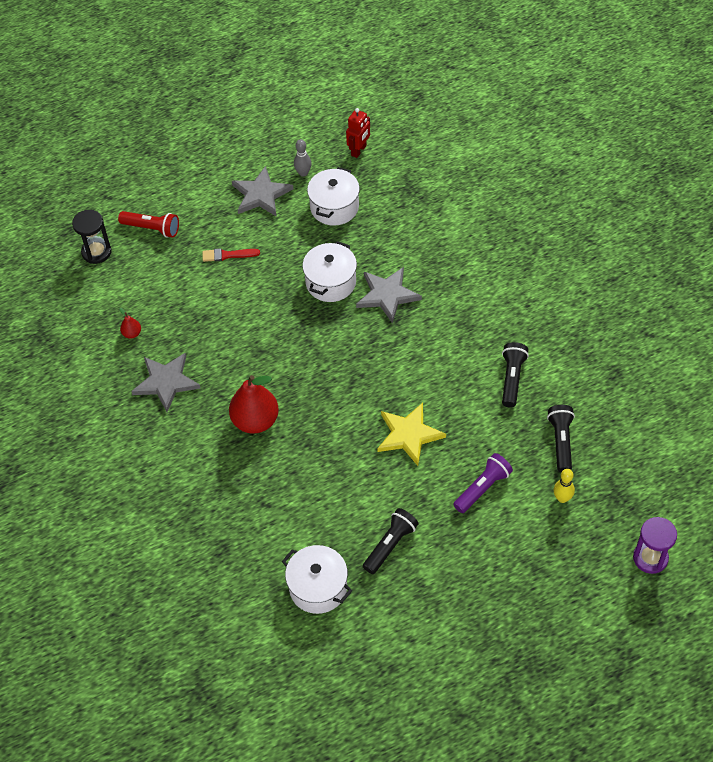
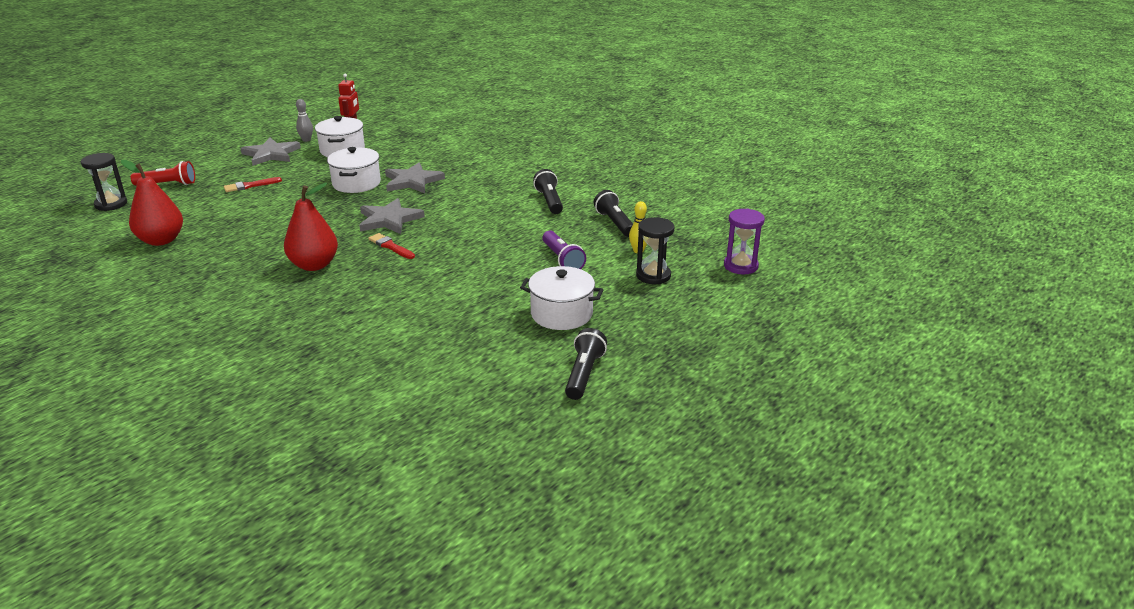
camera: 25 degrees left, 25 degrees down
(132, 333) = (161, 240): red pear -> red pear, size x2.27
(166, 382) = (207, 260): grey star -> grey star (389, 219)
(318, 587) = (430, 352): white pot -> white pot (561, 314)
(331, 412) = (390, 246): none -> red brush
(390, 545) = (493, 309): black flashlight -> black flashlight (584, 374)
(409, 435) = (473, 245): yellow star -> none
(482, 488) = (562, 259): purple flashlight -> purple flashlight turned 135 degrees clockwise
(557, 544) = (653, 276): none -> black hourglass

